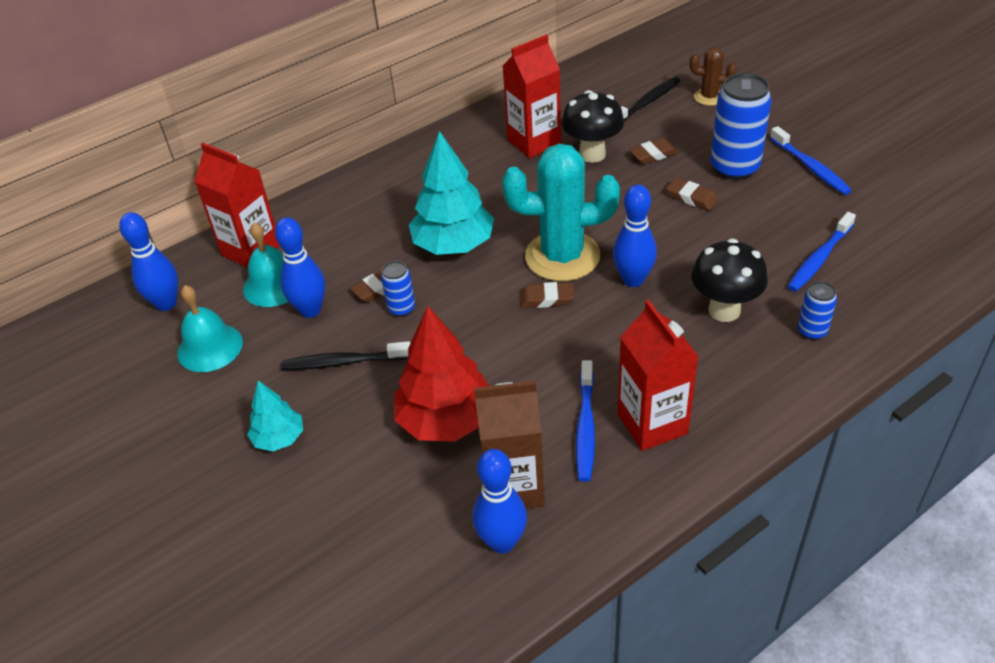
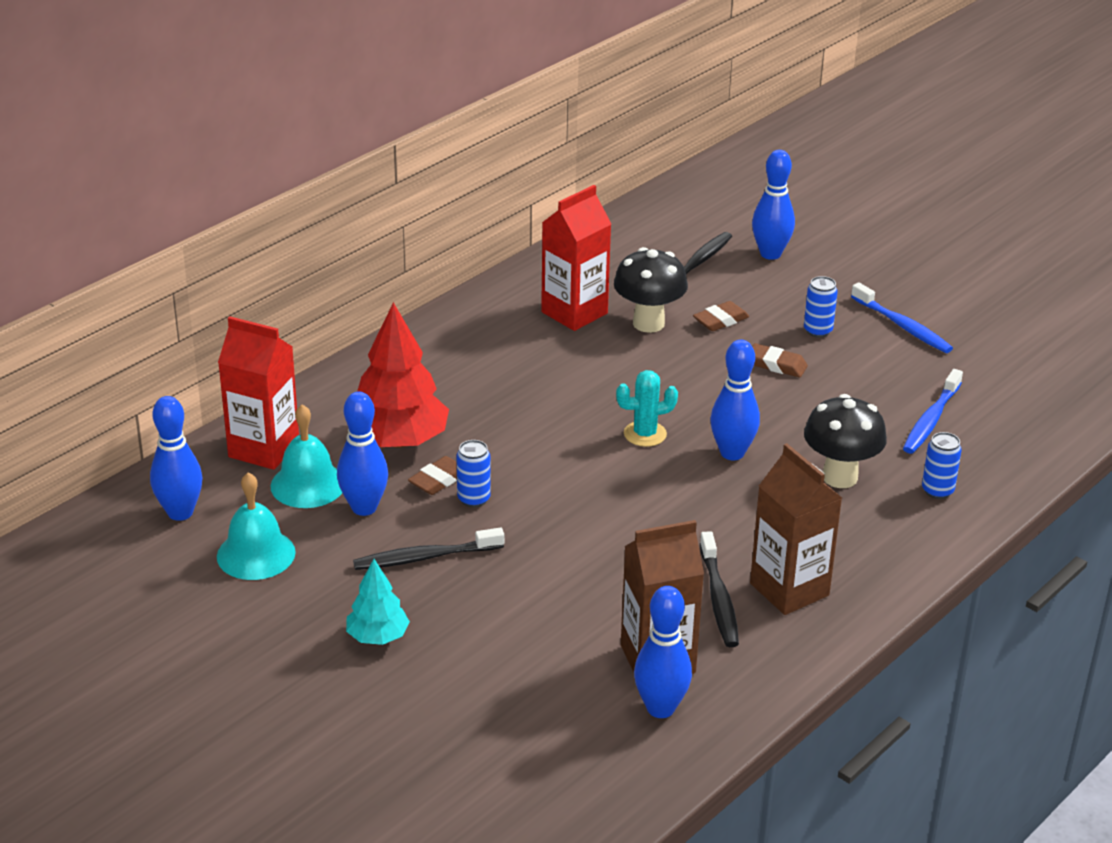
camera: 15 degrees left, 10 degrees down
(446, 420) = (563, 604): red tree -> red tree (398, 441)
(453, 245) = (513, 429): turquoise tree -> none
(546, 299) = (639, 478): brown eraser -> none
(562, 256) = (645, 434): turquoise cactus -> turquoise cactus, size x0.49
(585, 427) = (719, 598): blue toothbrush -> black toothbrush
(652, 423) = (789, 589): red carton -> brown carton
(709, 97) = (770, 254): brown cactus -> blue bowling pin
(734, 168) = (818, 331): blue can -> blue can, size x0.51

